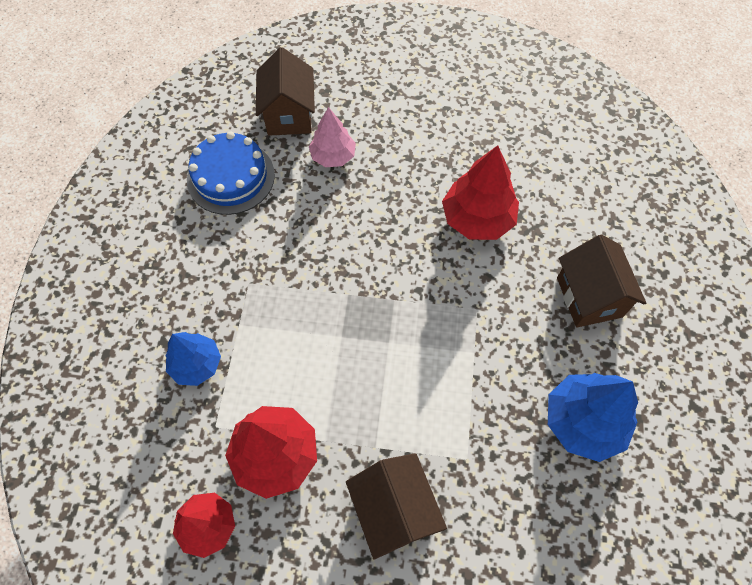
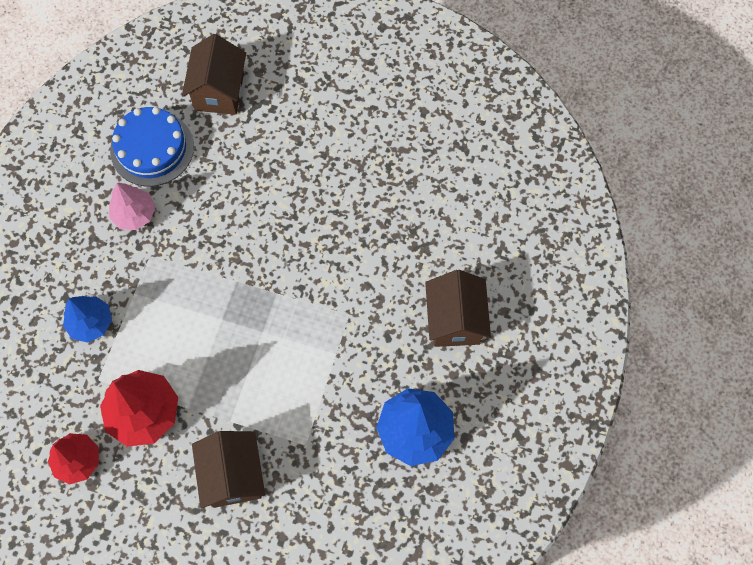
camera: 10 degrees right, 5 degrees up
(333, 156) = (252, 142): pink tree -> pink tree (134, 214)
(477, 219) = (373, 228): red tree -> none

